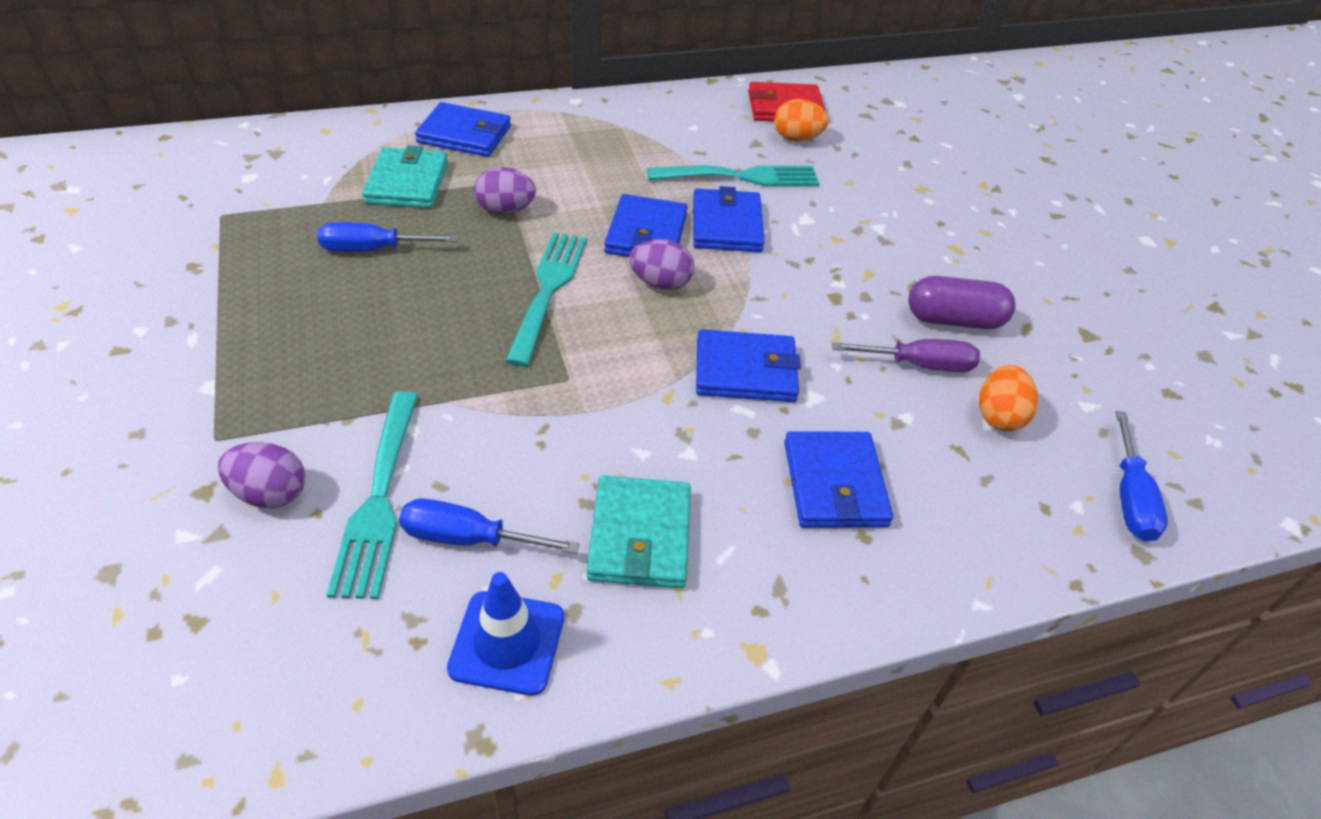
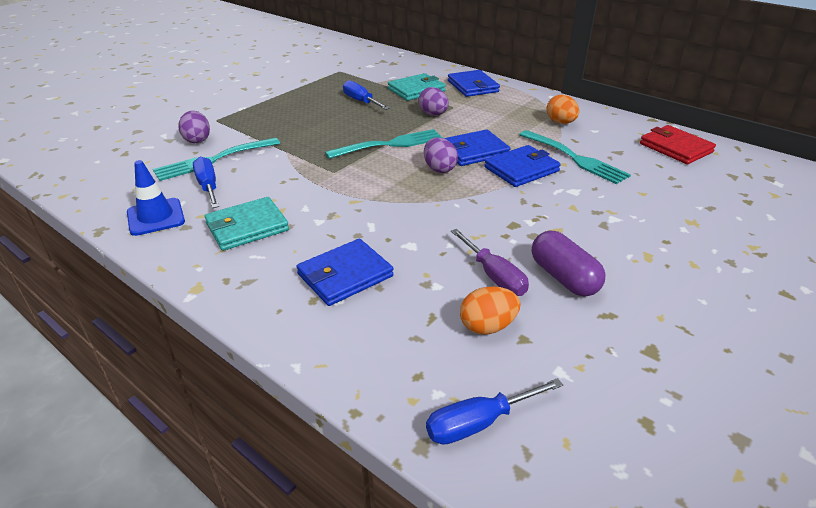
camera: 60 degrees right, 10 degrees down
(745, 371) = (403, 216): blue wallet -> none
(796, 138) = (651, 162): orange egg -> orange egg (560, 122)

